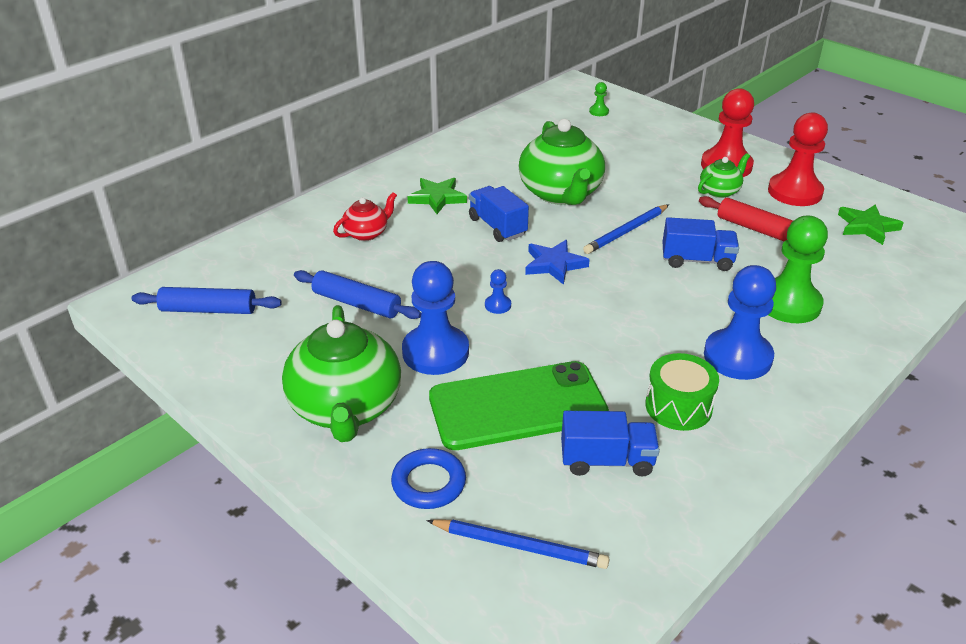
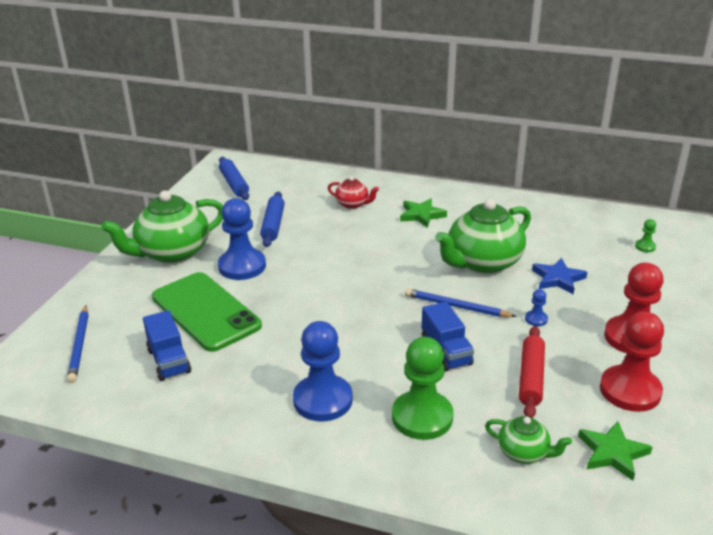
camera: 65 degrees right, 5 degrees down
(429, 483) = (120, 299): blue ring -> none
(497, 226) = (407, 248): blue truck -> none
(498, 305) = (309, 275): blue pawn -> blue pawn (536, 319)
(554, 264) = (379, 285): blue star -> blue star (558, 279)
(678, 406) = (242, 381): green drum -> none
(720, 191) = (578, 343): green teapot -> green teapot (524, 453)

